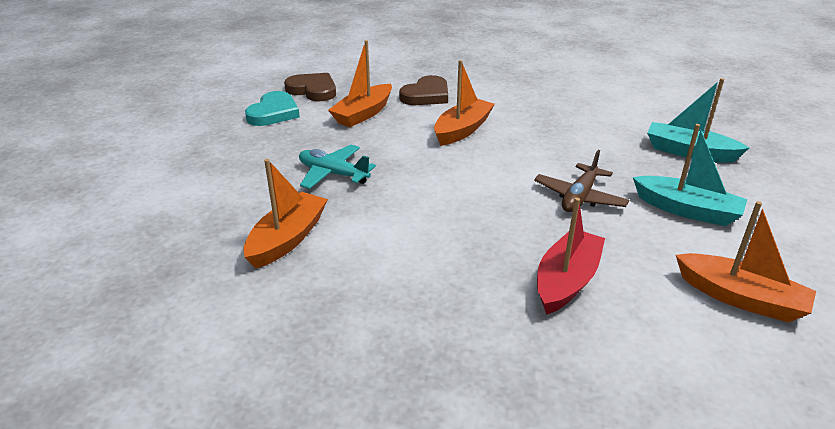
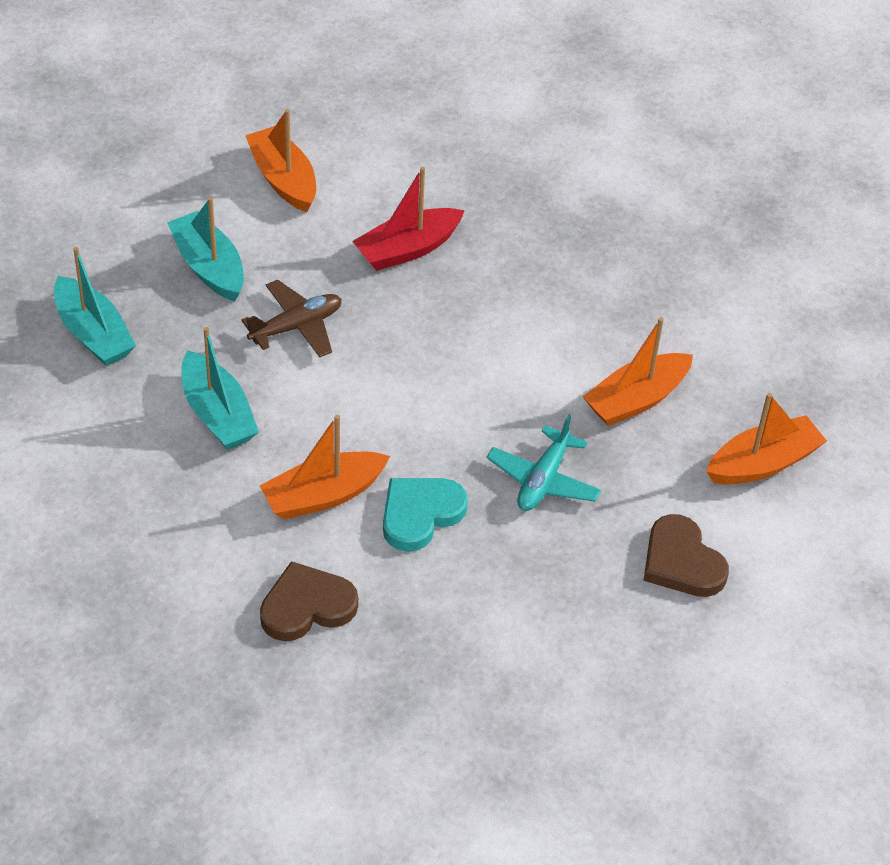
camera: 155 degrees left, 15 degrees up
(273, 113) = (566, 661): turquoise heart -> turquoise heart (420, 514)
(313, 90) = (476, 706): brown heart -> brown heart (681, 562)
(333, 174) = (543, 480): turquoise plane -> turquoise plane turned 60 degrees clockwise
(363, 114) = (434, 597): orange boat -> orange boat (762, 463)
(564, 142) = (217, 414): none -> turquoise boat

